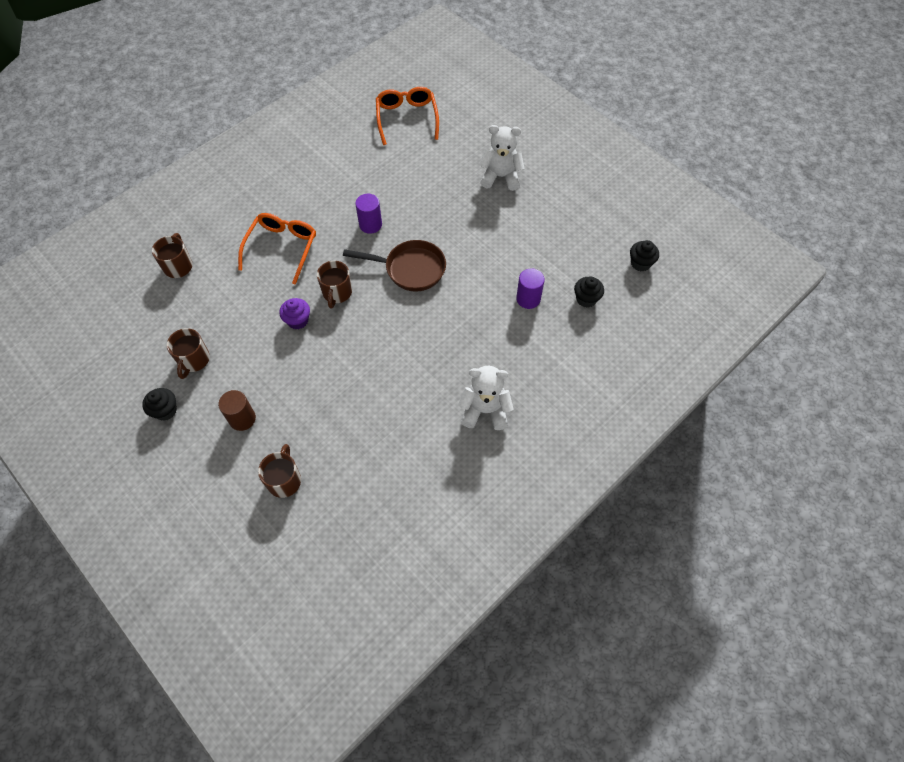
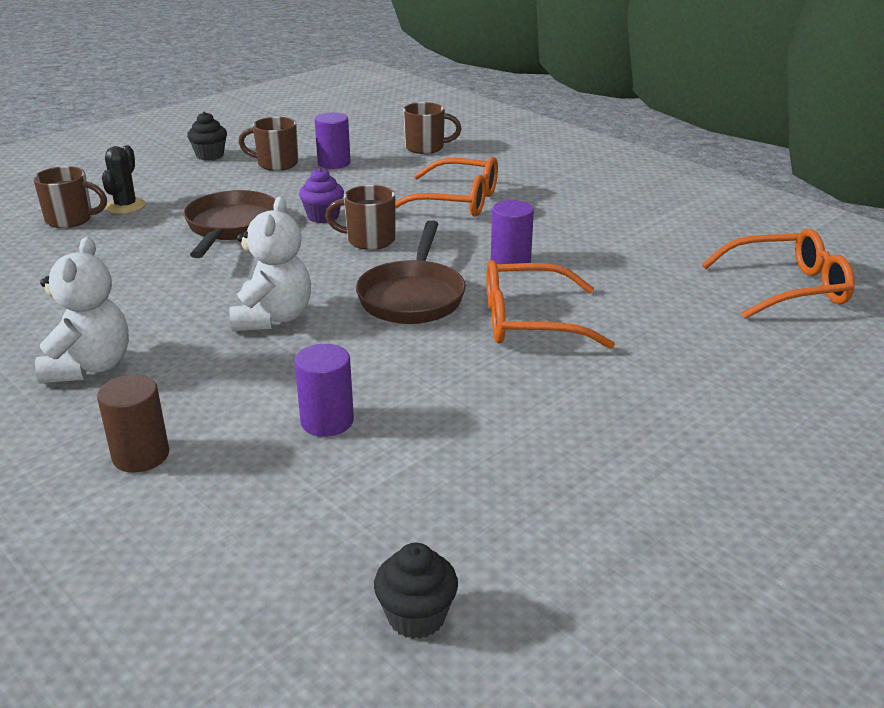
camera: 90 degrees right, 30 degrees down
(199, 322) = (334, 163): none -> purple cylinder
(242, 419) = (177, 192): brown cylinder -> brown cylinder (141, 455)
(264, 448) = (125, 206): none -> black cactus
(310, 372) = (231, 227): none -> brown pan
(438, 220) = (530, 321): none -> orange glasses
(500, 177) = (667, 393): white teddy bear -> white teddy bear (273, 318)
(586, 299) = (312, 505): black cupcake -> none

